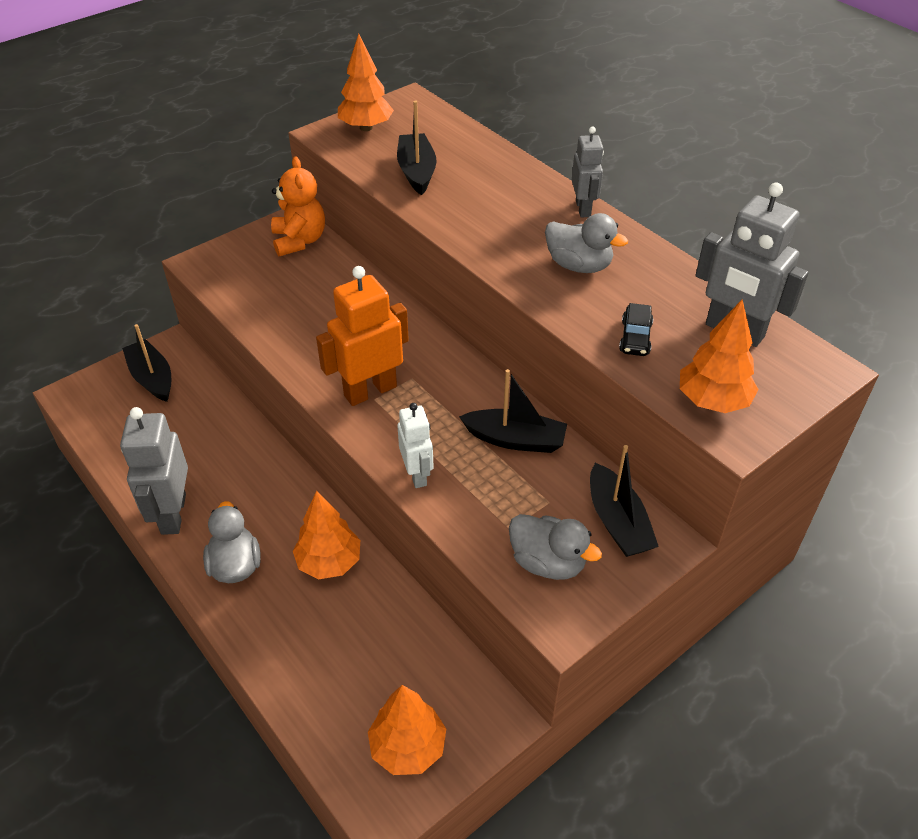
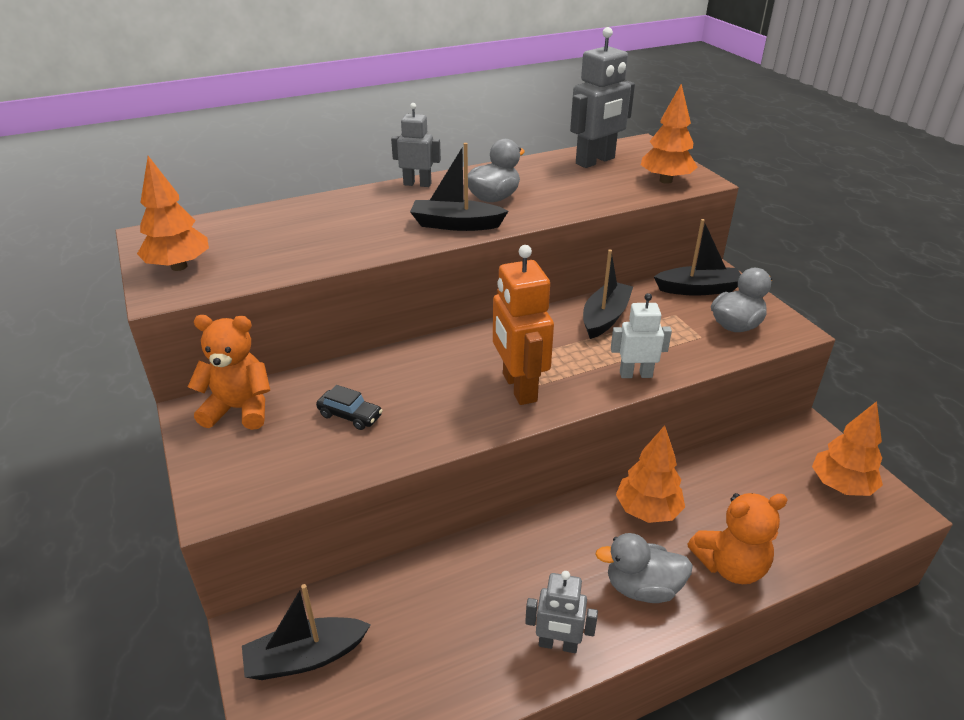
camera: 75 degrees left, 10 degrees down
(173, 514) = (558, 644): grey robot -> grey robot, size x0.61
(270, 634) = (730, 566): none -> orange teddy bear
(417, 172) = (295, 248): black boat -> black boat (456, 224)
(635, 337) = (591, 193): black car -> black car (350, 416)

